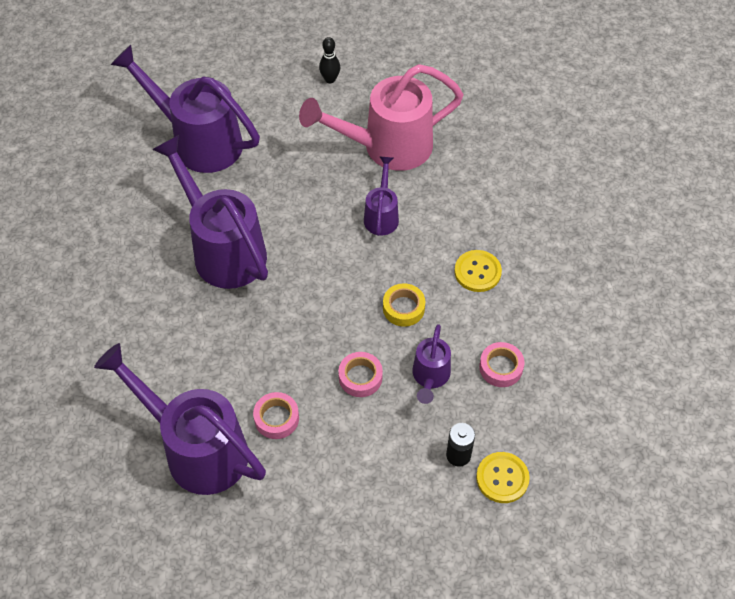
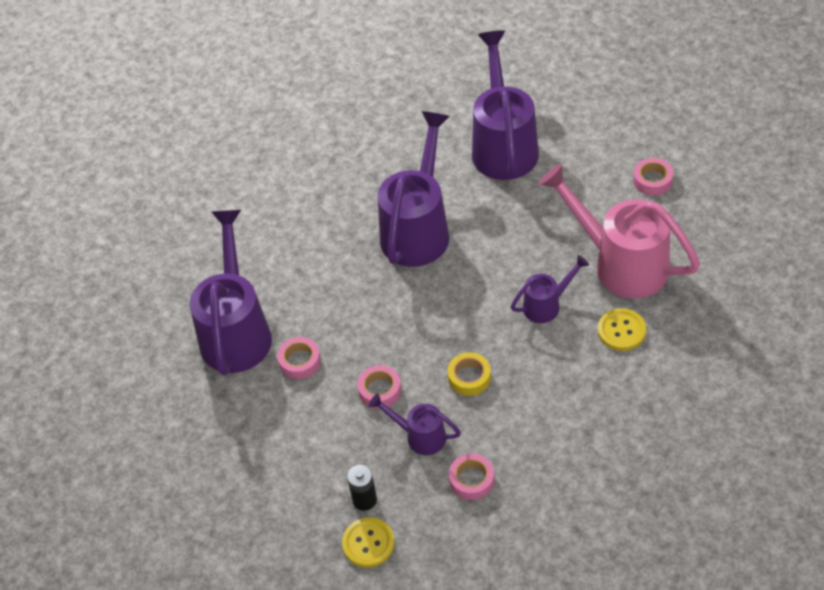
camera: 60 degrees right, 5 degrees down
(330, 79) = (652, 180): black bowling pin -> pink tape
(430, 377) = (420, 436): purple watering can -> purple watering can turned 45 degrees clockwise
(477, 272) = (552, 406): yellow button -> yellow button (621, 331)

